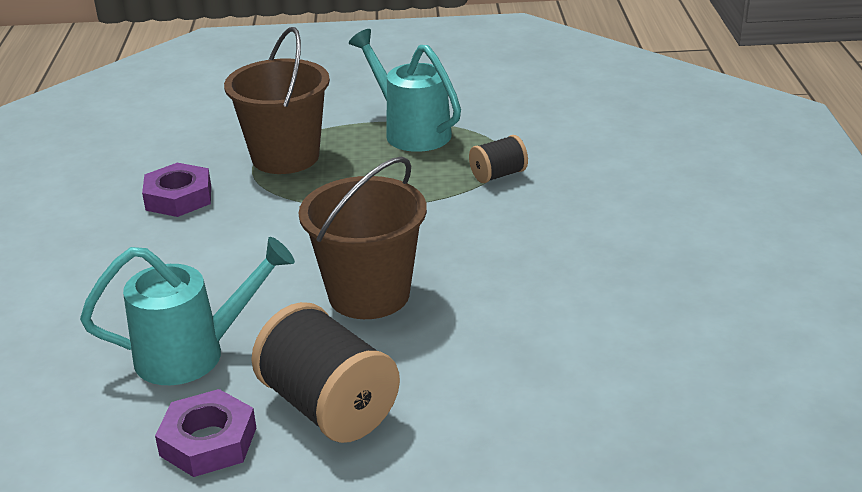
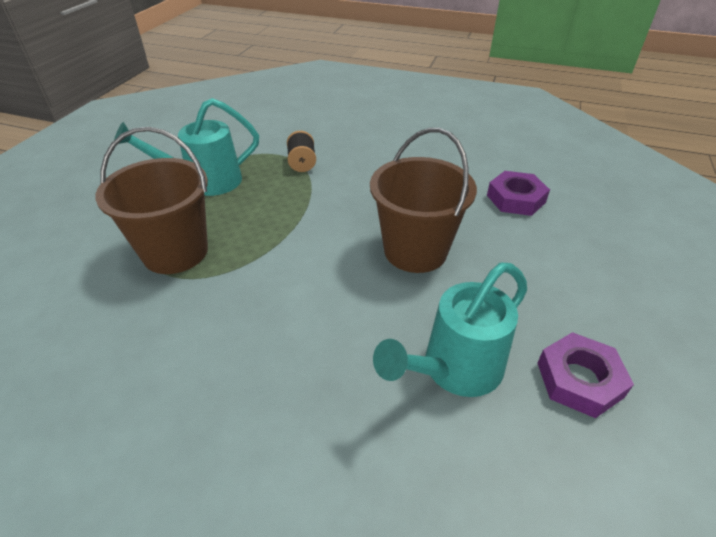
camera: 70 degrees left, 10 degrees up
(178, 197) = (179, 337): purple nut -> purple nut (516, 199)
(193, 354) = (454, 369): turquoise watering can -> turquoise watering can turned 135 degrees counterclockwise
(328, 407) = (547, 300): black spool -> none

